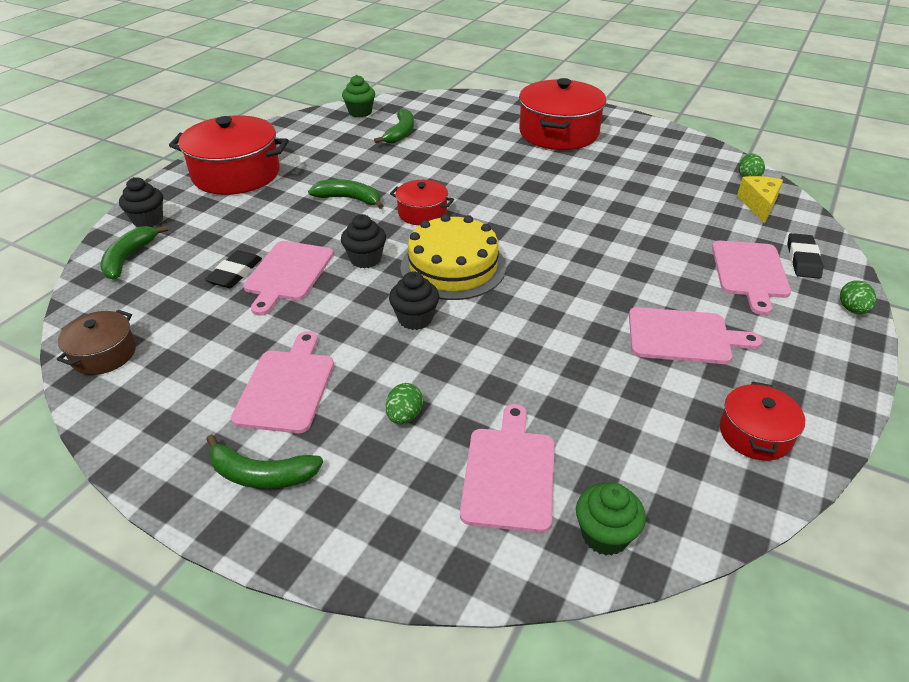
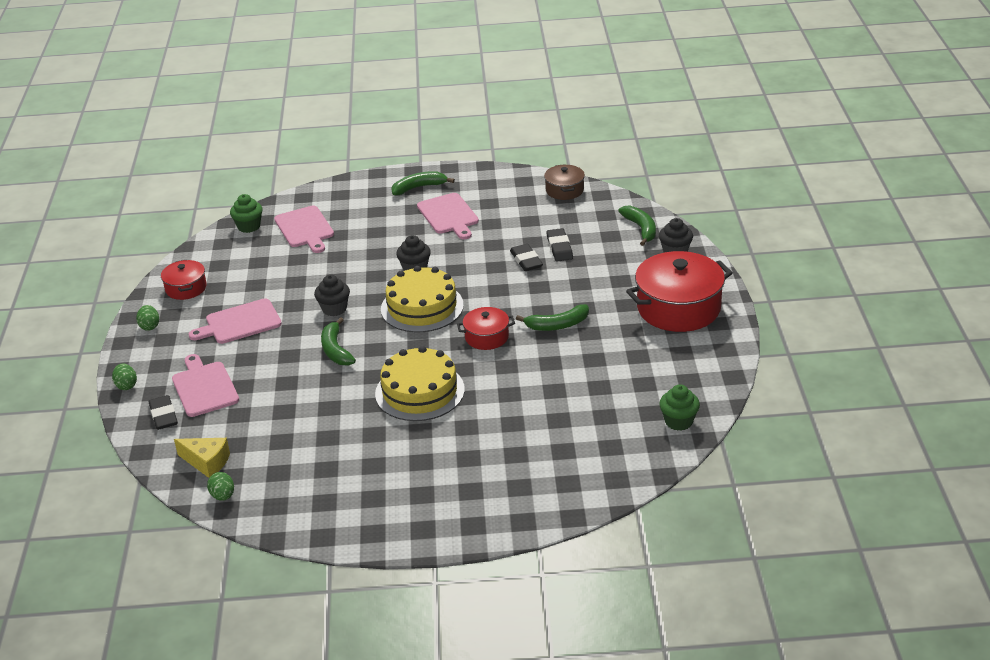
camera: 150 degrees right, 5 degrees down
(287, 273) = (526, 260): pink cutting board -> black eraser
(365, 259) = (487, 288): black cupcake -> black cupcake (334, 309)
(400, 133) = (602, 411): green banana -> green banana (335, 350)
(404, 416) = (375, 228): green egg -> green egg (149, 326)
(527, 192) = (419, 391): none -> yellow cake
(558, 133) = (445, 481): red pot -> none
(759, 204) = (207, 462): yellow cheese -> yellow cheese turned 45 degrees counterclockwise

